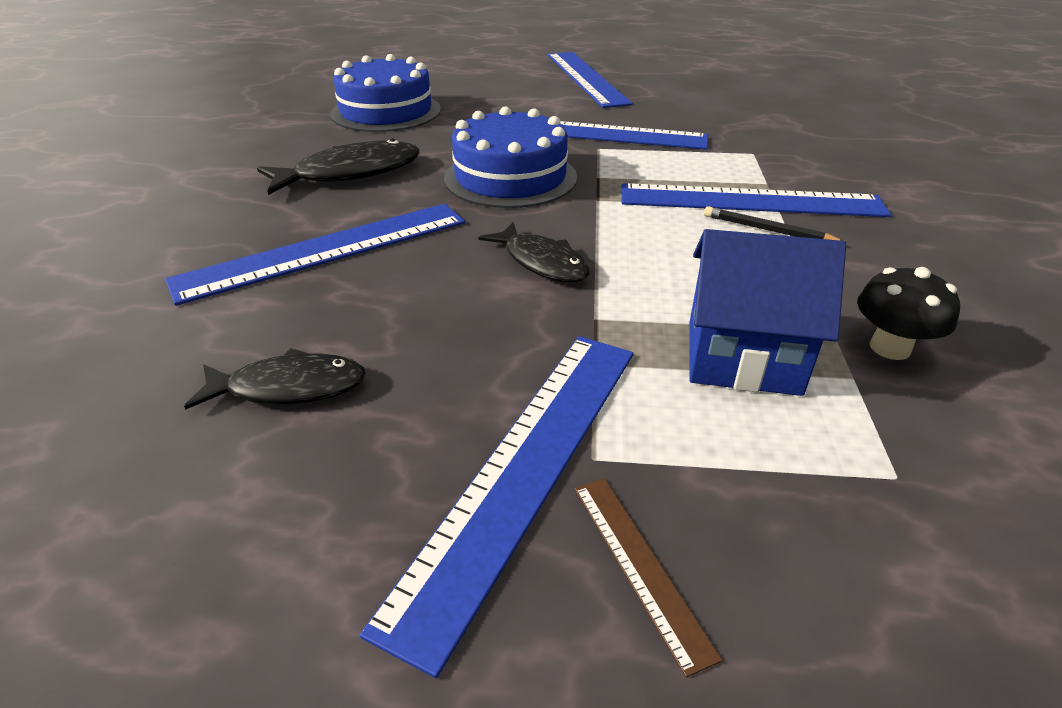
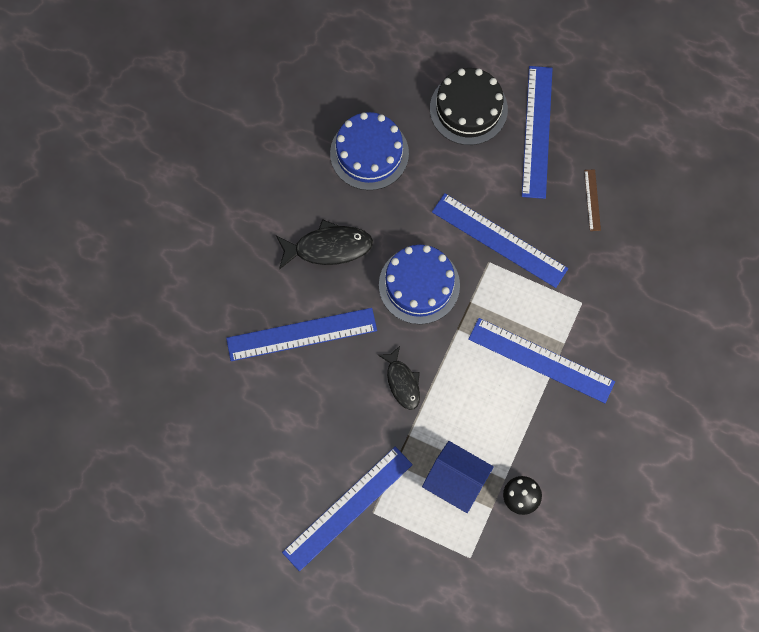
camera: 20 degrees right, 35 degrees up
(289, 387) = (273, 436): black fish -> none
(497, 78) = (468, 109): none -> black cake
(639, 565) = (367, 558): brown ruler -> brown ruler (592, 200)
(767, 230) = (530, 392): black pencil -> none

